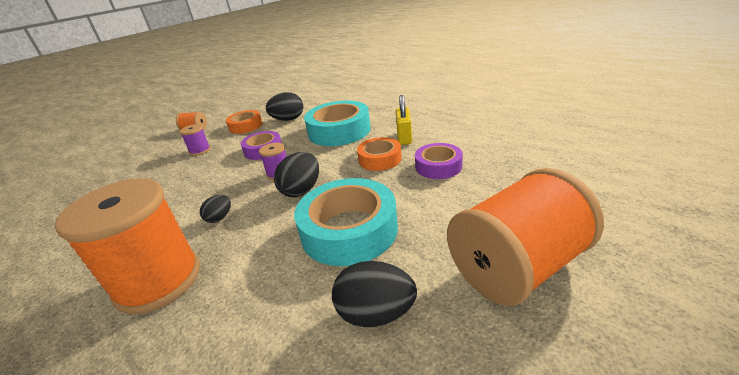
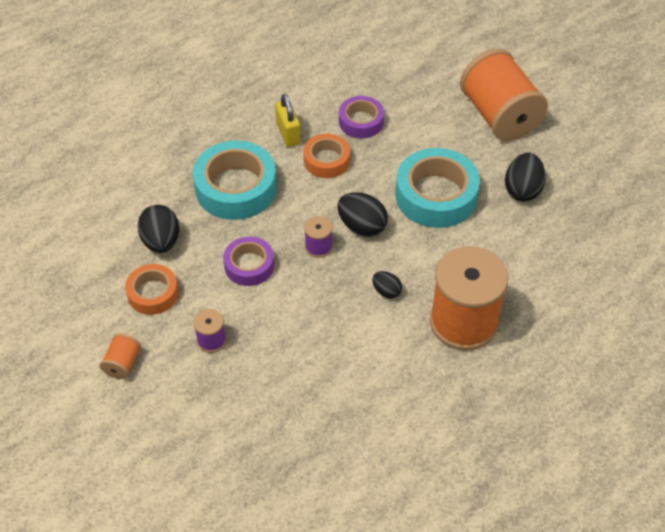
camera: 85 degrees left, 20 degrees up
(404, 138) = (288, 133): yellow padlock -> yellow padlock turned 60 degrees clockwise

